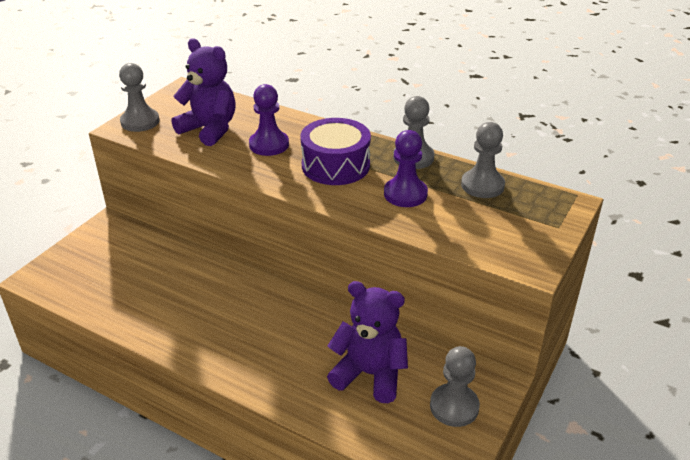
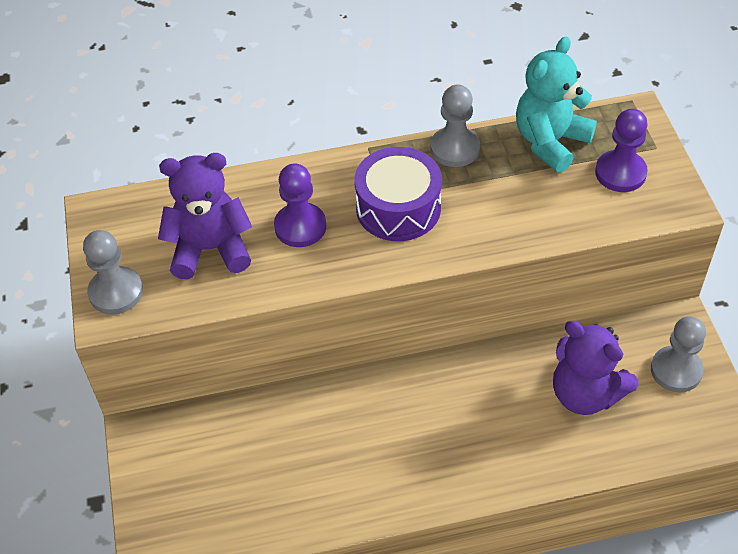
camera: 40 degrees left, 15 degrees up
(370, 374) = (585, 394): purple teddy bear -> purple teddy bear turned 120 degrees counterclockwise
(405, 194) = (500, 198): purple pawn -> purple pawn (620, 173)
(482, 185) = (550, 142): grey pawn -> turquoise teddy bear

